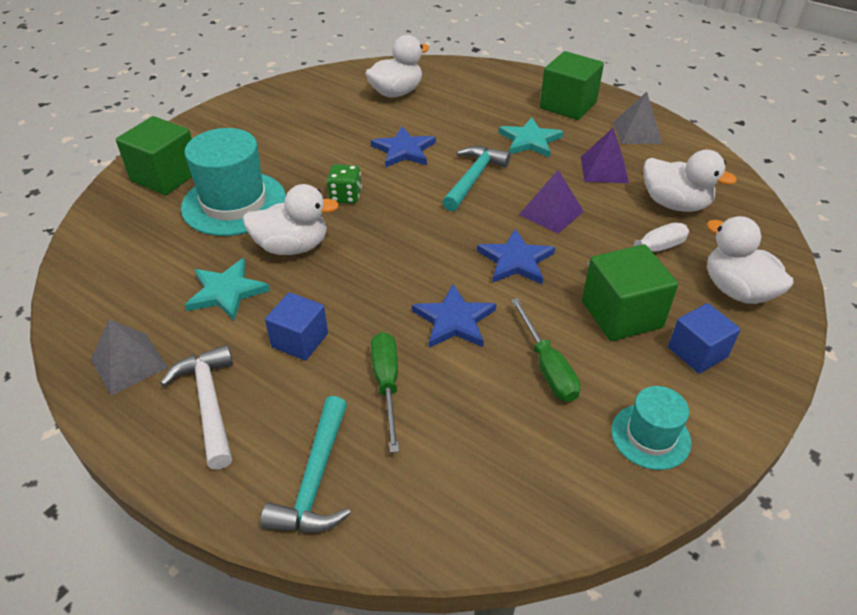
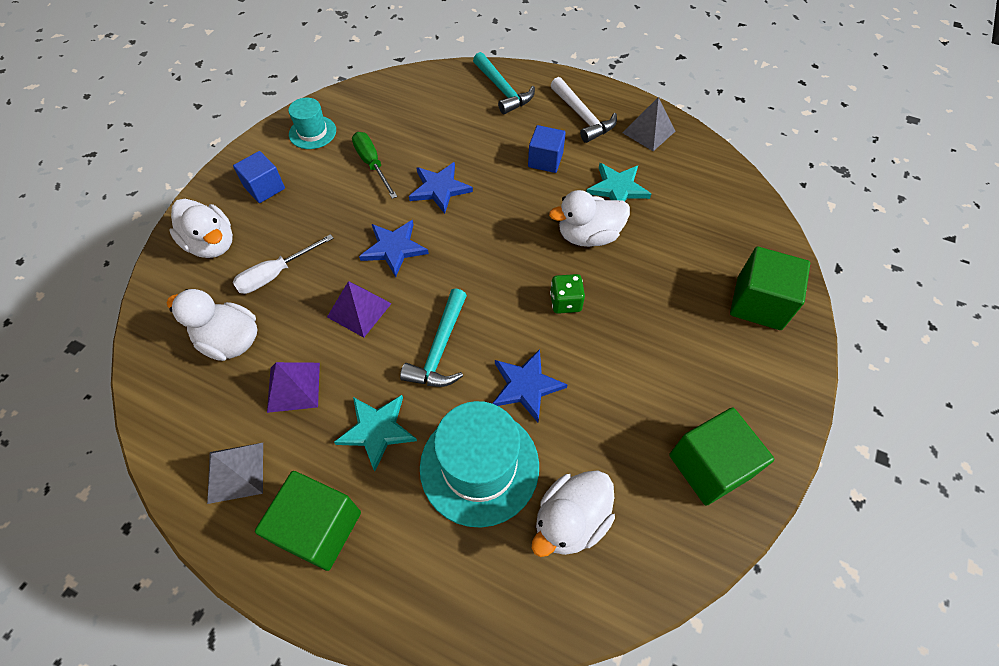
camera: 170 degrees right, 15 degrees up
(234, 203) = (667, 277): turquoise hat -> turquoise hat (479, 466)
(316, 479) = (502, 90): turquoise hammer -> turquoise hammer turned 150 degrees clockwise
(387, 385) = (477, 140): green screwdriver -> none
(621, 314) = (313, 210): green cube -> green cube (709, 466)

